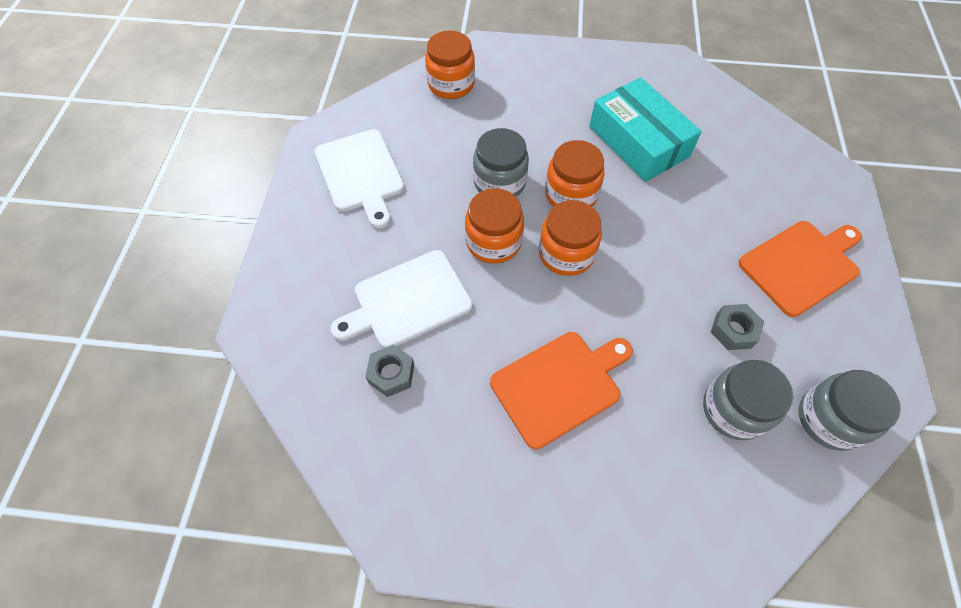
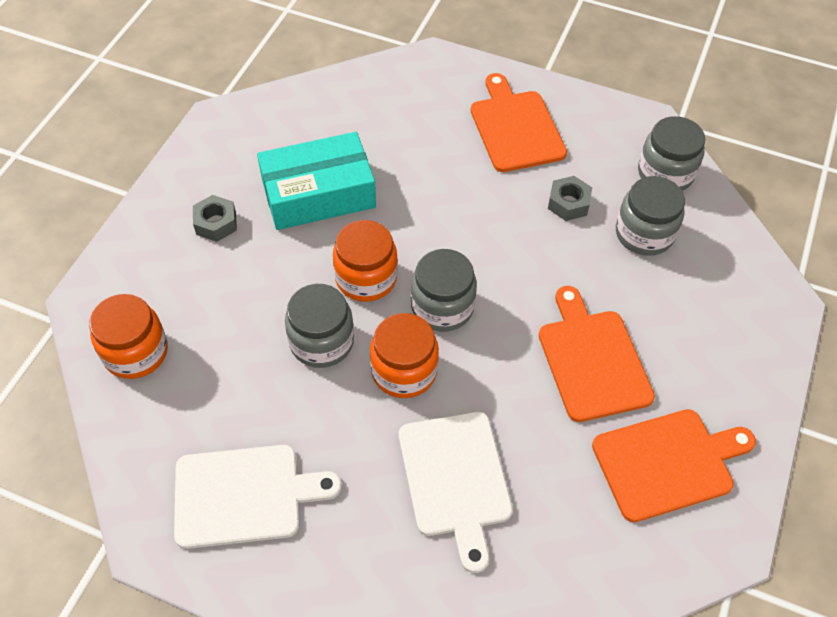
camera: 75 degrees left, 5 degrees down
(391, 374) = (543, 516): grey nut -> grey nut (216, 223)
(472, 473) = (667, 462): none -> orange cutting board
(566, 253) = (442, 307): orange jar -> grey jar

